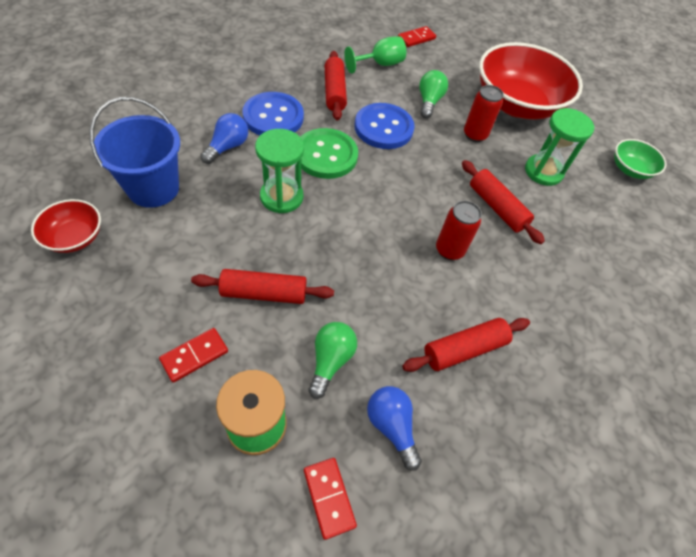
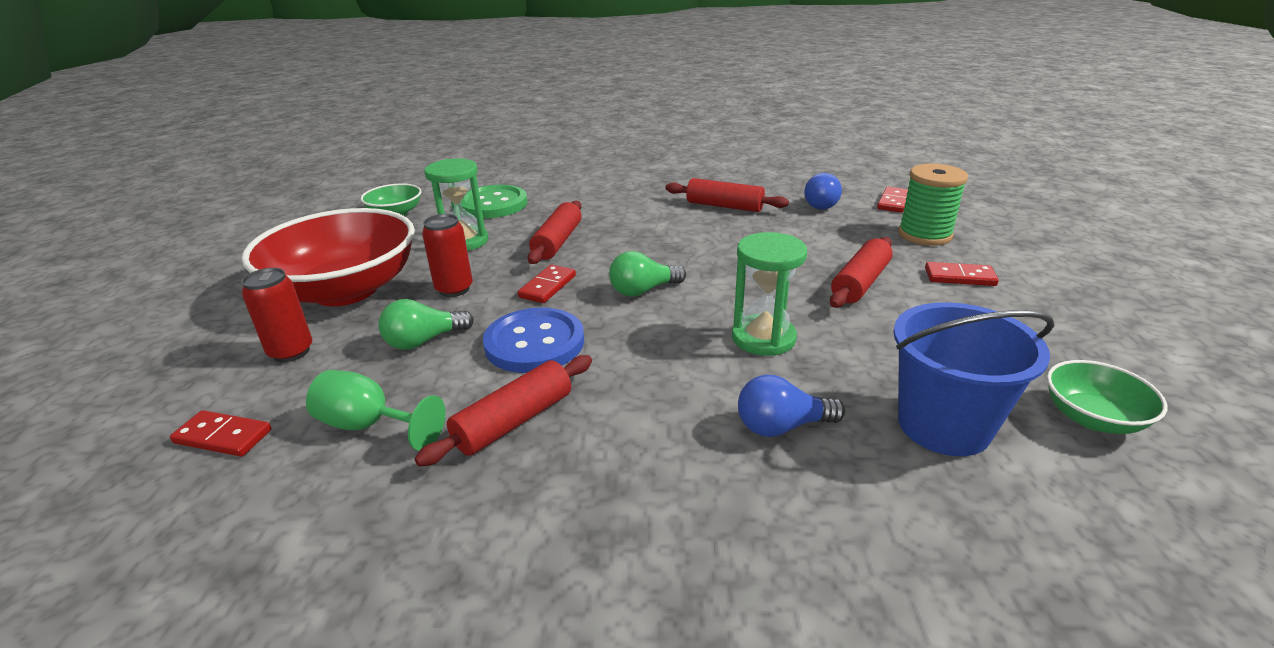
camera: 125 degrees left, 25 degrees down
(75, 237) = (1092, 418): red bowl -> green bowl
(264, 293) = (860, 283): red rolling pin -> red rolling pin turned 75 degrees clockwise
(273, 117) = (660, 434): blue button -> none
(326, 155) = (653, 350): green button -> green button (493, 204)
(330, 361) = (836, 236): green light bulb -> green light bulb (643, 290)
(437, 165) = (548, 286): none -> red domino
(449, 250) = (649, 240): red can -> red can (291, 352)

